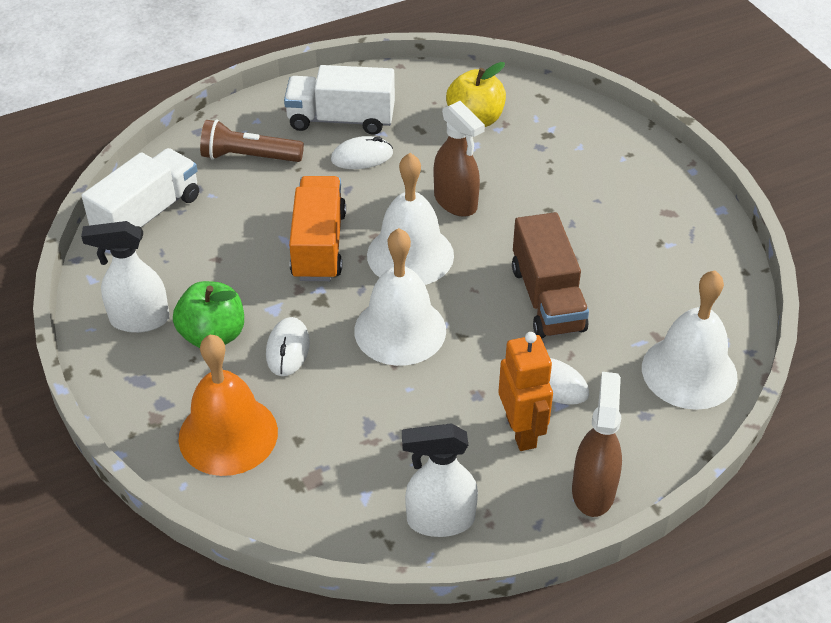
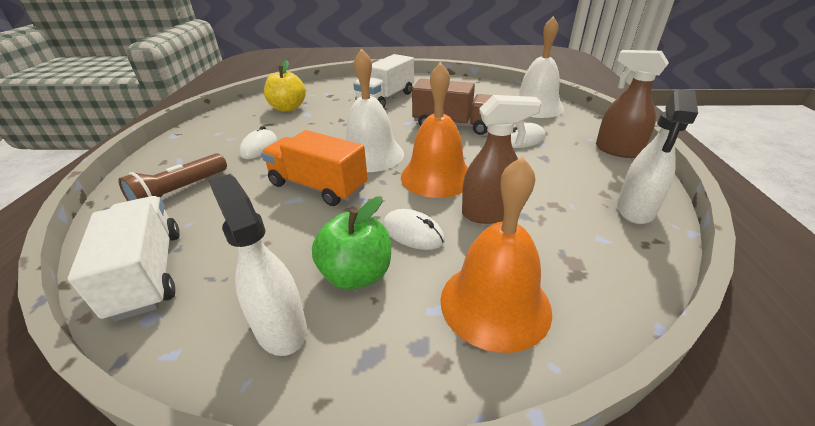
camera: 60 degrees left, 10 degrees down
(139, 320) = (280, 327): white spray bottle -> white spray bottle turned 120 degrees clockwise
(341, 119) = (213, 145): white truck -> white truck (386, 98)
(400, 330) = (436, 176): white bell -> orange bell
(456, 202) = (344, 129): brown spray bottle -> brown spray bottle (489, 213)
(521, 431) = (558, 159): orange robot -> none

